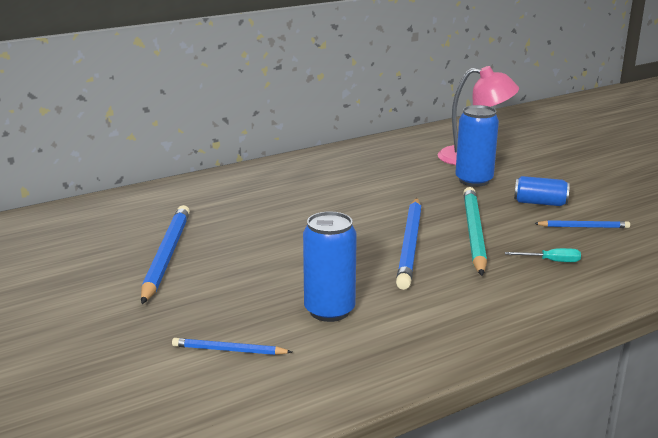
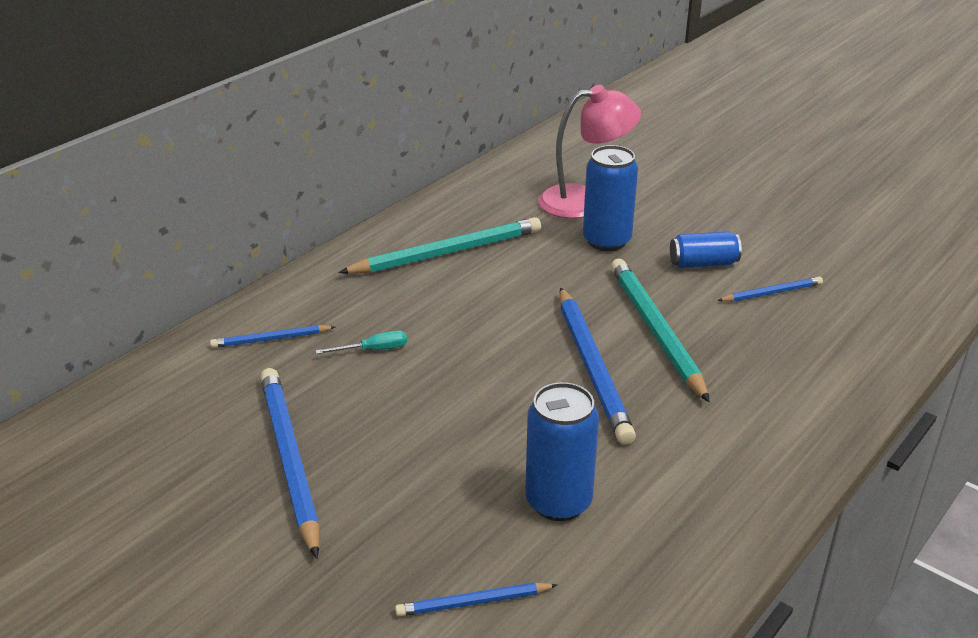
camera: 20 degrees left, 10 degrees up
(201, 196) = (271, 339): none -> blue pencil
(352, 171) = (446, 253): none -> turquoise pencil
(551, 261) = (766, 356): turquoise screwdriver -> turquoise screwdriver (373, 350)

